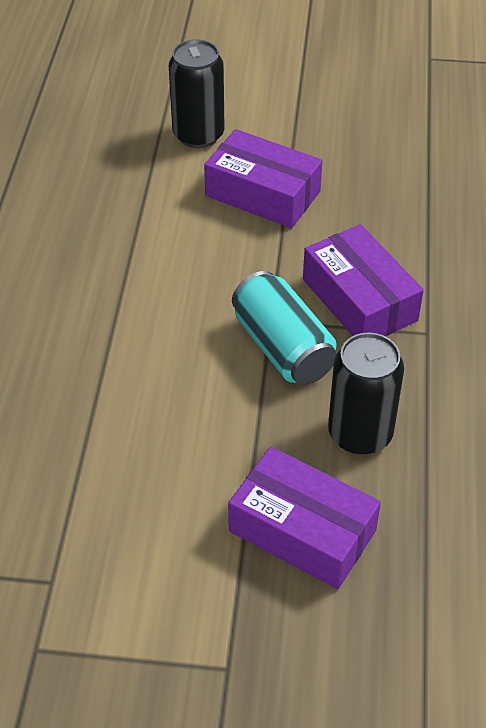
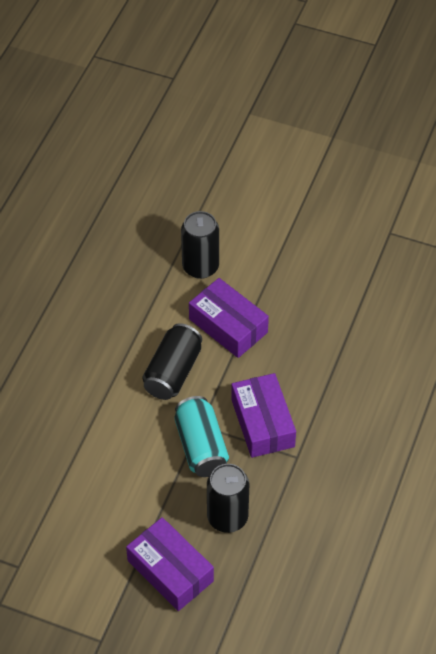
camera: 15 degrees right, 5 degrees up
(206, 262) = (173, 372): none -> black can

